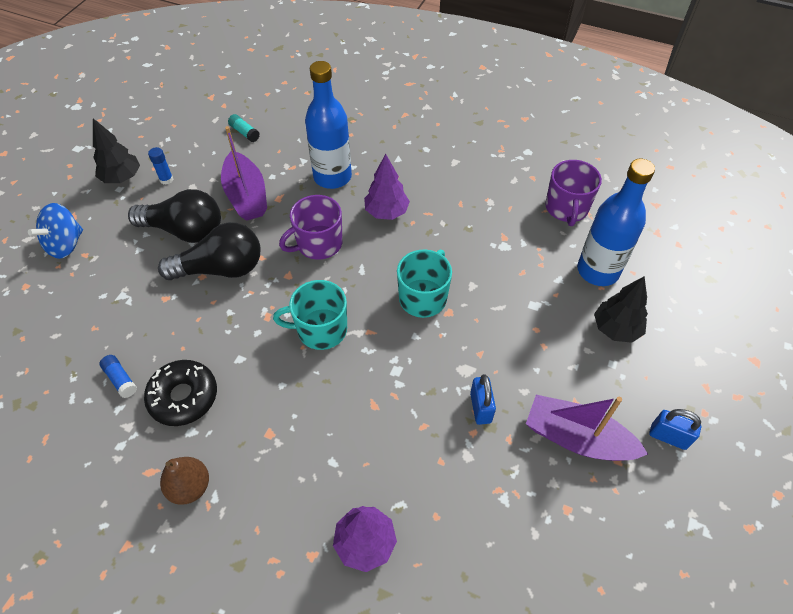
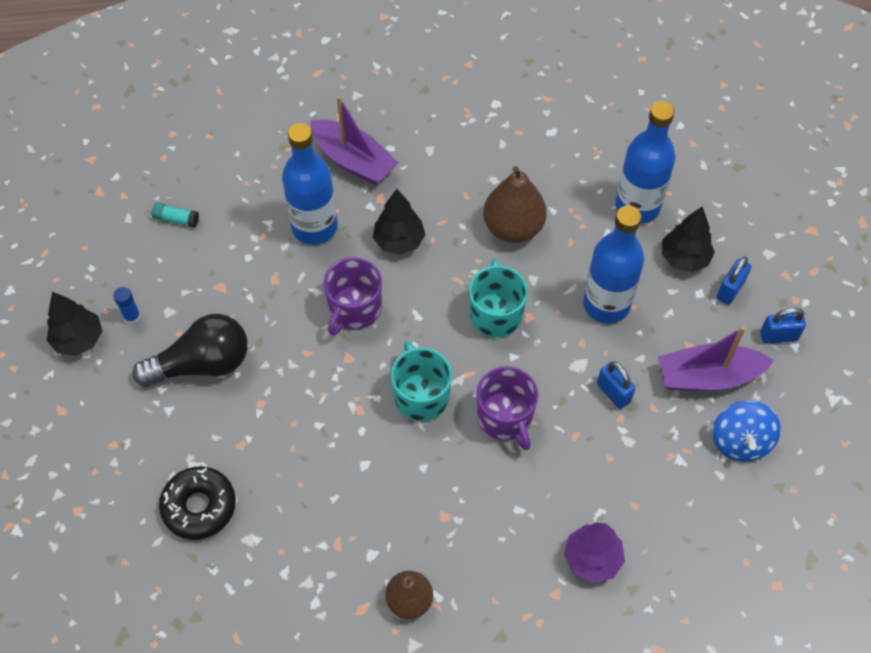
camera: 30 degrees left, 5 degrees up
(66, 244) = (82, 445): blue spinning top -> blue spinning top (740, 441)
(121, 379) = (264, 545): blue glue stick -> none
(183, 397) = (339, 528): black donut -> black donut (199, 506)
(221, 269) = (274, 385): black light bulb -> none
(246, 196) = (238, 293): purple boat -> purple boat (354, 161)
(320, 329) = (421, 396): turquoise mug -> turquoise mug turned 105 degrees clockwise
(386, 212) = (399, 241): purple tree -> black tree
(482, 241) = (513, 228): none -> brown pear
(521, 333) = (606, 304): none -> blue bottle
(566, 208) = (571, 152): purple mug -> purple mug (505, 418)
(643, 374) = (730, 290): none -> blue padlock

